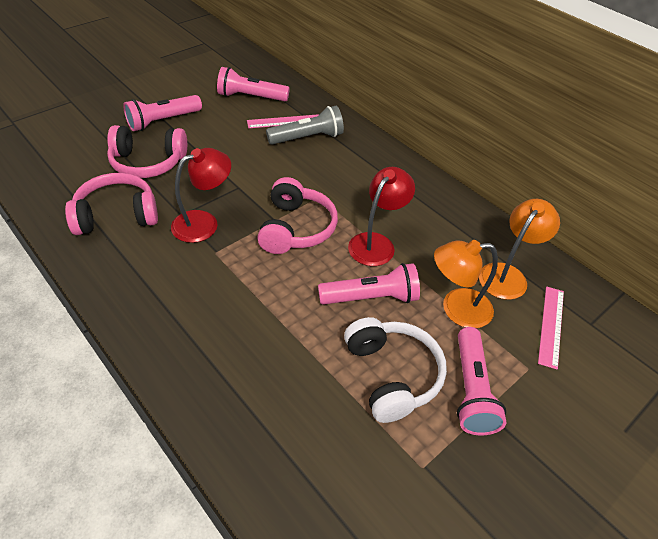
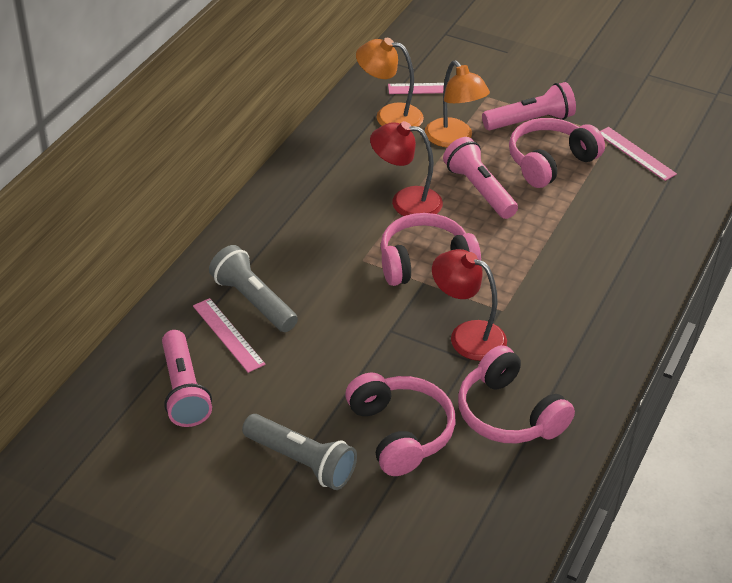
camera: 110 degrees left, 5 degrees down
(163, 121) = (301, 461): pink flashlight -> grey flashlight
(377, 475) = (636, 153): none -> pink ruler
(392, 375) = (550, 162): white headphones -> pink headphones

